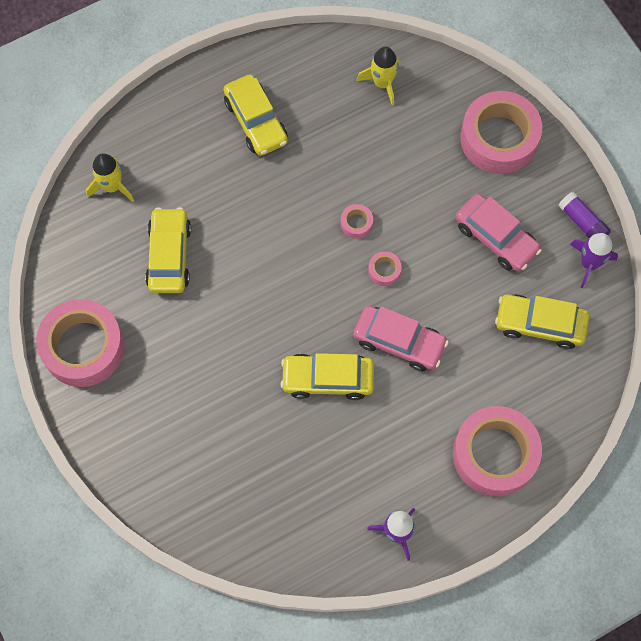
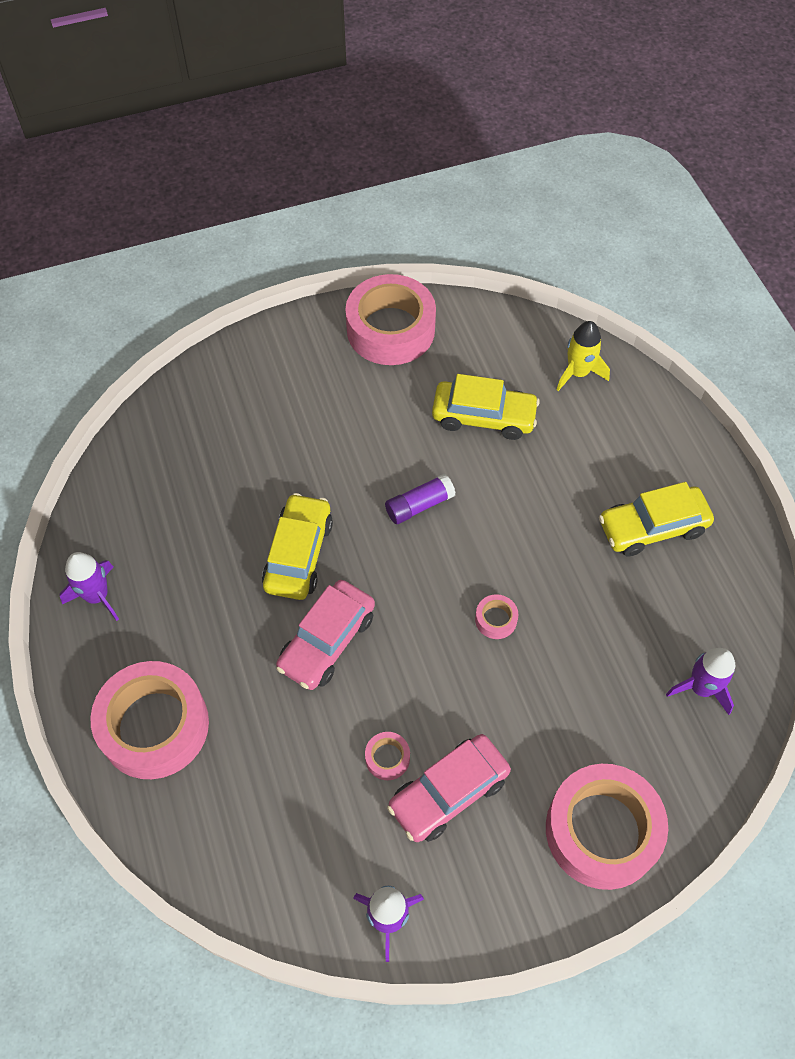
camera: 100 degrees right, 10 degrees down
(382, 83) = (701, 688): yellow rocket -> purple rocket
(384, 270) = (425, 641): pink tape -> pink tape (387, 758)
(539, 324) = (312, 824): yellow car -> none
(582, 222) = (453, 924): purple glue stick -> purple glue stick (419, 505)

